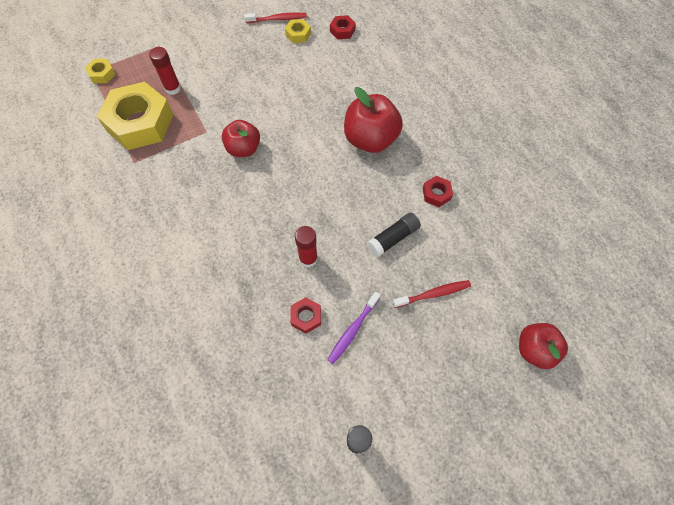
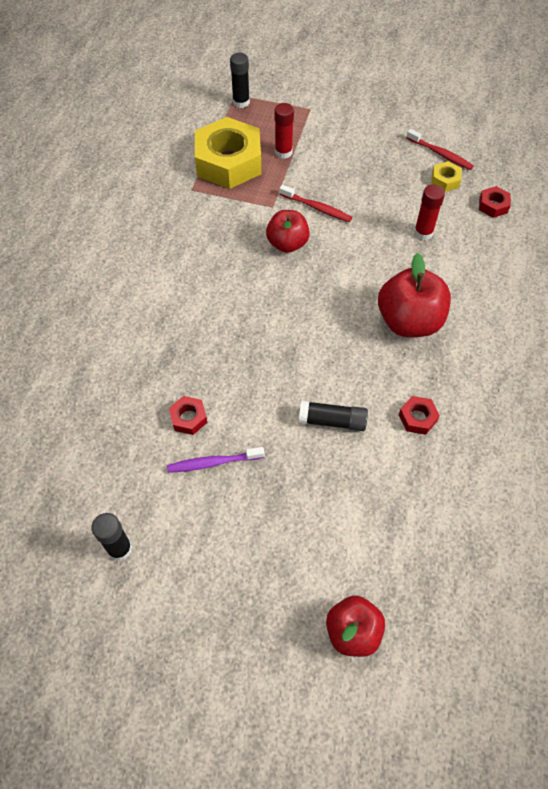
camera: 45 degrees right, 5 degrees down
(102, 74) = (241, 102): yellow nut -> black glue stick
(308, 259) = (241, 375): red glue stick -> red glue stick (423, 232)
(433, 294) = (314, 498): red toothbrush -> red toothbrush (317, 208)

